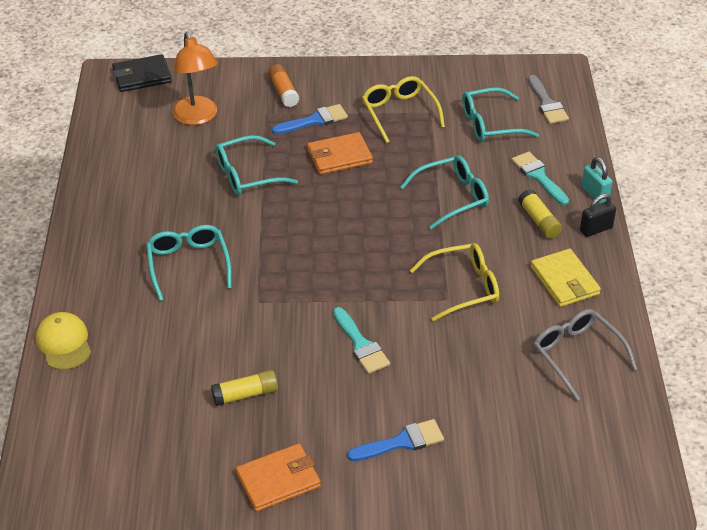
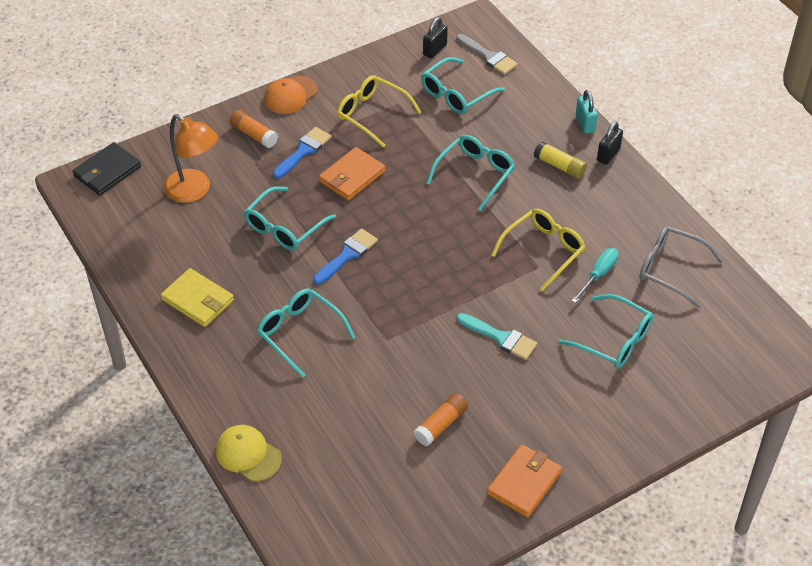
camera: 30 degrees left, 5 degrees up
(245, 394) = (441, 425): yellow glue stick -> orange glue stick
(341, 72) = (290, 95): none -> orange cap
(402, 442) = (594, 404): blue brush -> blue brush (347, 255)
(467, 394) = (613, 340): none -> turquoise glasses
(499, 330) = (598, 274): none -> turquoise screwdriver
(500, 81) = (435, 50): none -> black padlock
(538, 176) = (530, 126): turquoise brush -> none
(564, 281) = (617, 210): yellow wallet -> yellow wallet (198, 300)
(594, 194) = (585, 123): turquoise padlock -> turquoise padlock turned 45 degrees clockwise

